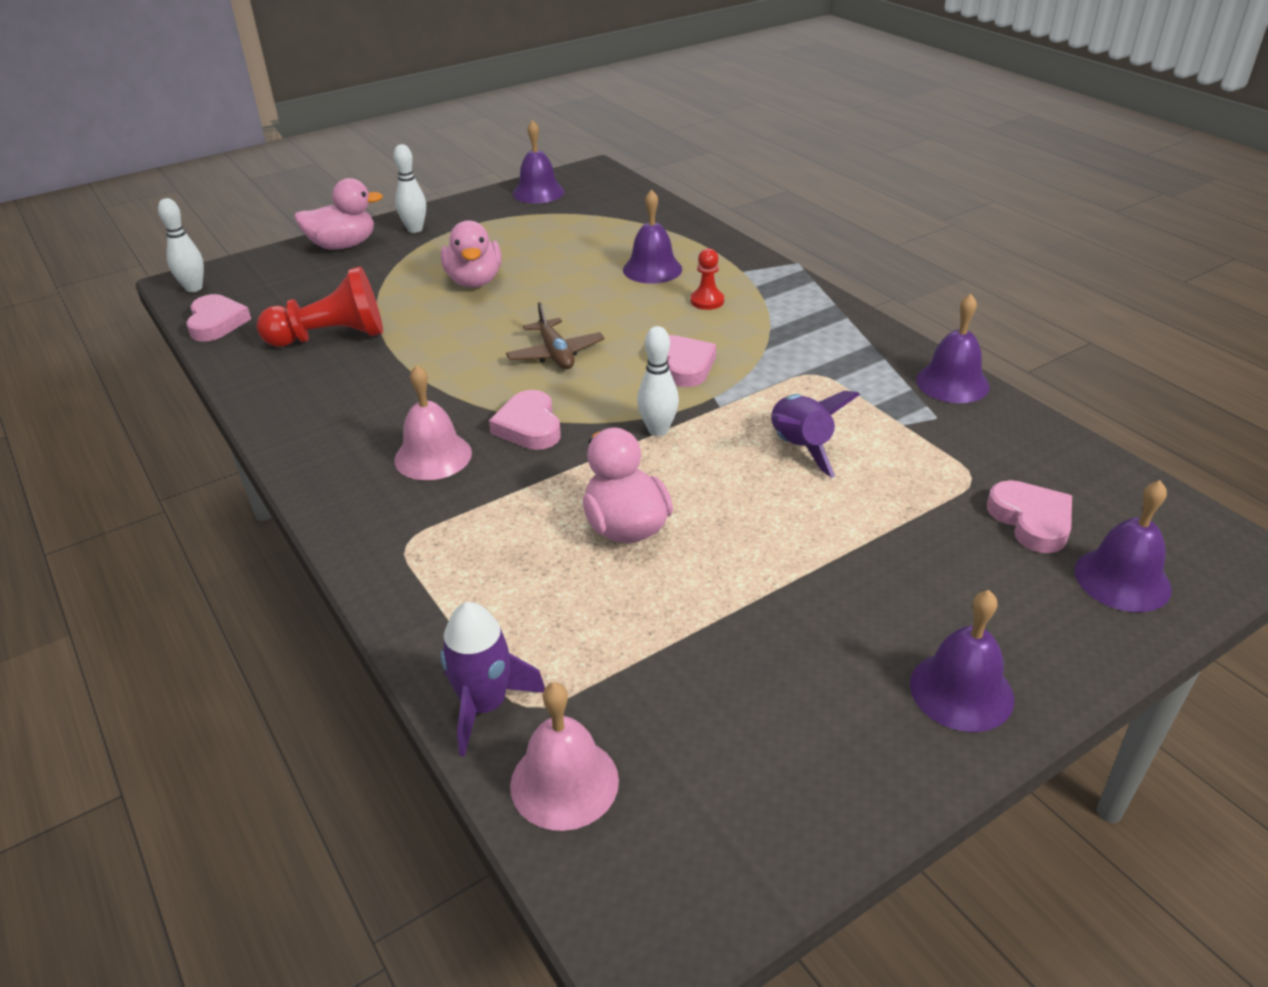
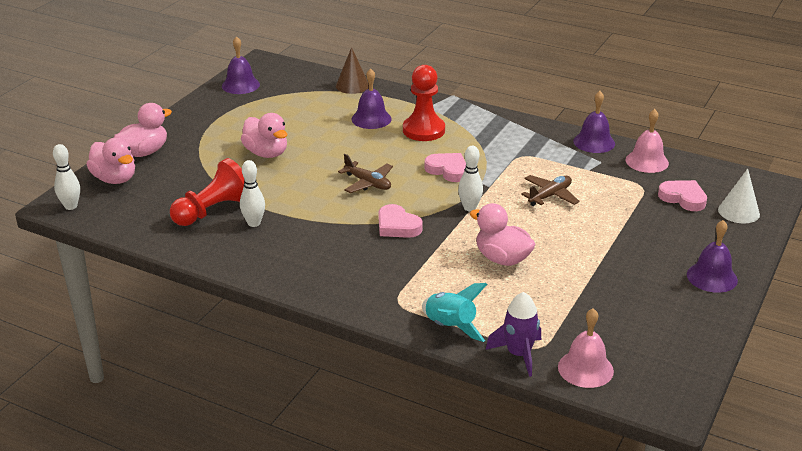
camera: 30 degrees left, 5 degrees down
(216, 323) = (120, 223): pink heart -> none
(275, 269) = (115, 179): none -> pink duck
(415, 229) = (183, 129): white bowling pin -> white bowling pin (254, 223)
(433, 456) = (361, 257): pink bell -> pink bell (647, 161)
(434, 613) = (450, 327): none -> turquoise rocket
(673, 222) = (352, 86): none -> brown cone
(707, 301) = (423, 130): red pawn -> red pawn, size x1.95
(800, 448) = (550, 196): purple rocket -> brown plane
(1122, 579) = (738, 212): purple bell -> white cone

